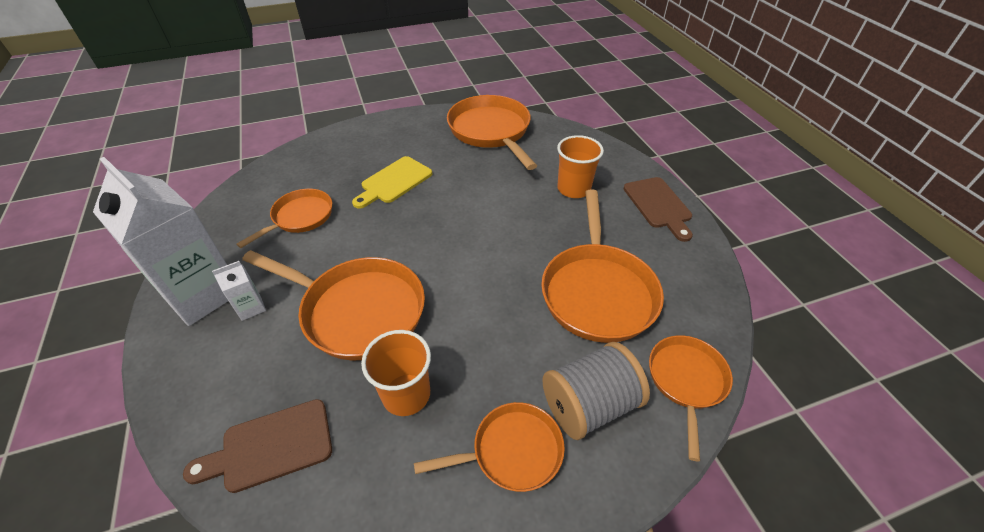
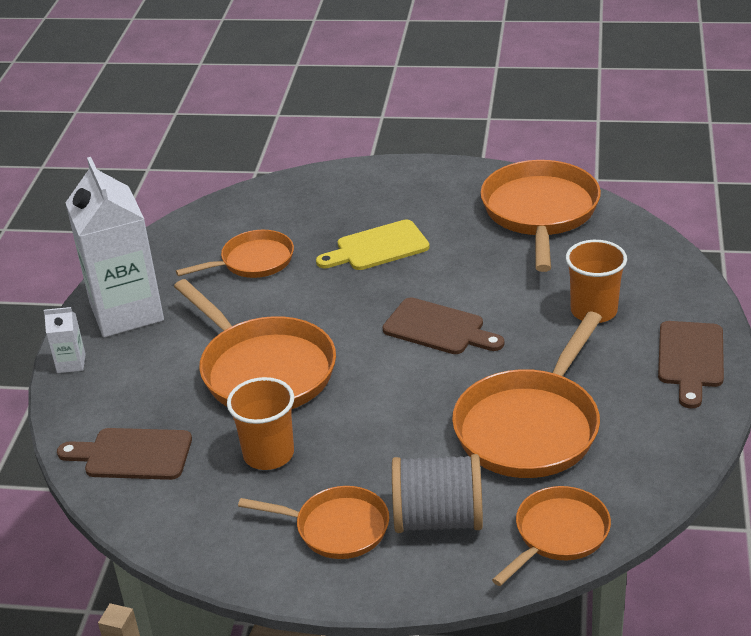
camera: 30 degrees right, 10 degrees down
(251, 307) = (165, 337): white carton -> white carton (71, 363)
(478, 232) = (438, 328): none -> brown cutting board

